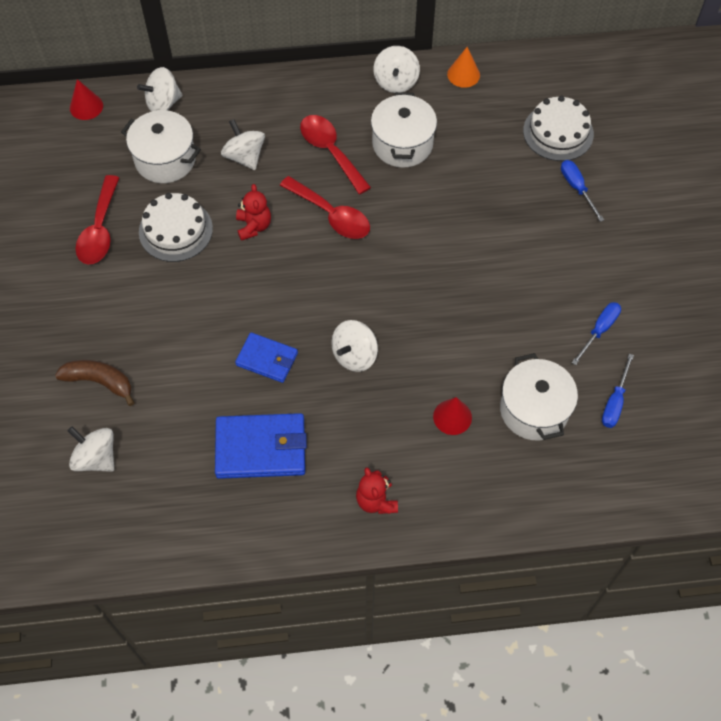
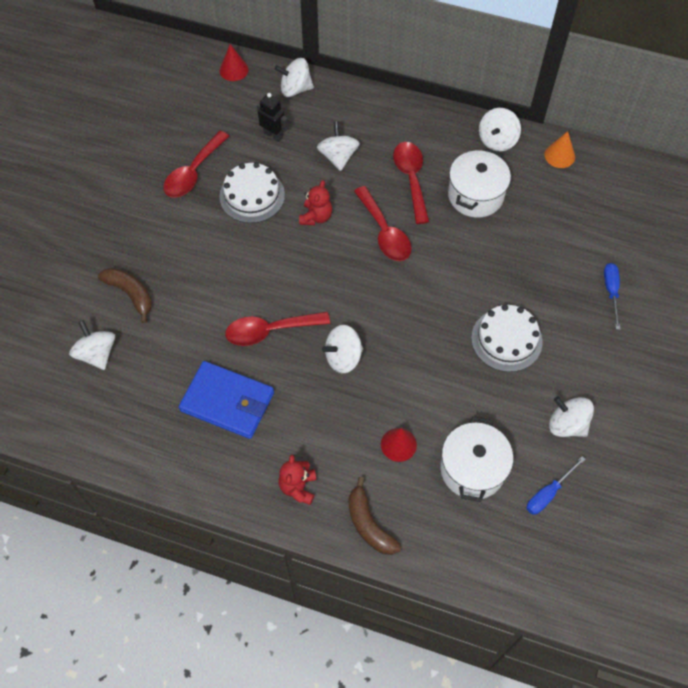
camera: 25 degrees right, 0 degrees up
(165, 159) = (273, 135): white pot -> black robot
(267, 359) = (270, 330): blue wallet -> red spoon
(463, 506) = (369, 524): none -> brown banana
(558, 132) = (619, 236): white cake -> white cake (506, 340)
(599, 330) = (567, 424): blue screwdriver -> white spinning top

